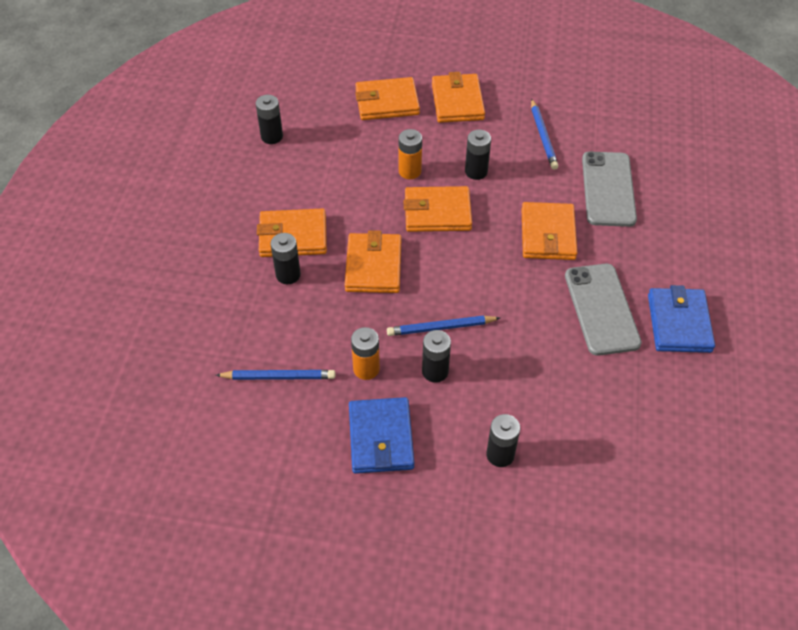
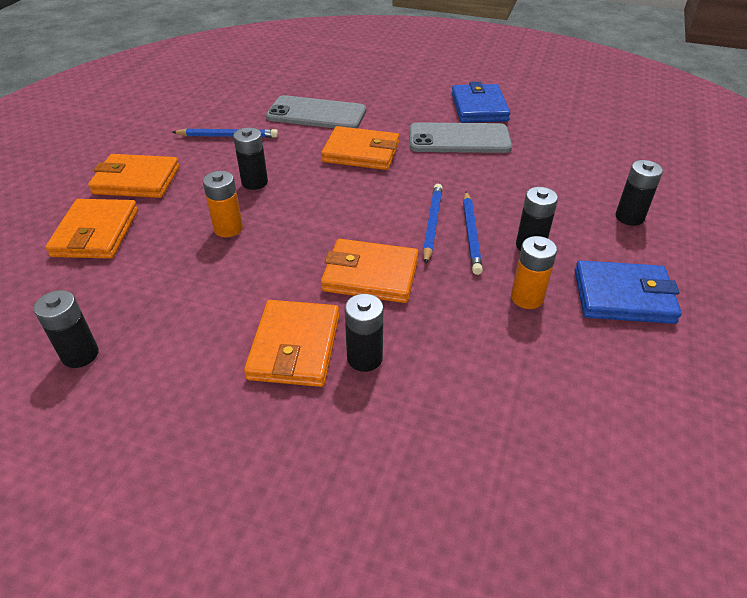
camera: 80 degrees left, 10 degrees down
(279, 377) = (540, 382): blue pencil -> blue pencil (432, 224)
(437, 212) = (303, 216): orange wallet -> none
(679, 323) = (479, 107): blue wallet -> blue wallet turned 75 degrees clockwise

